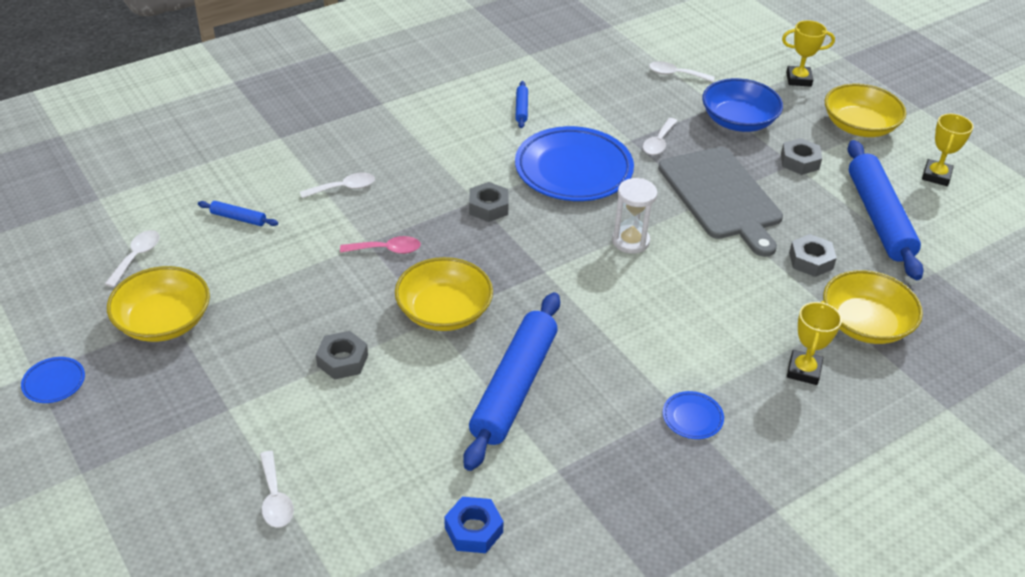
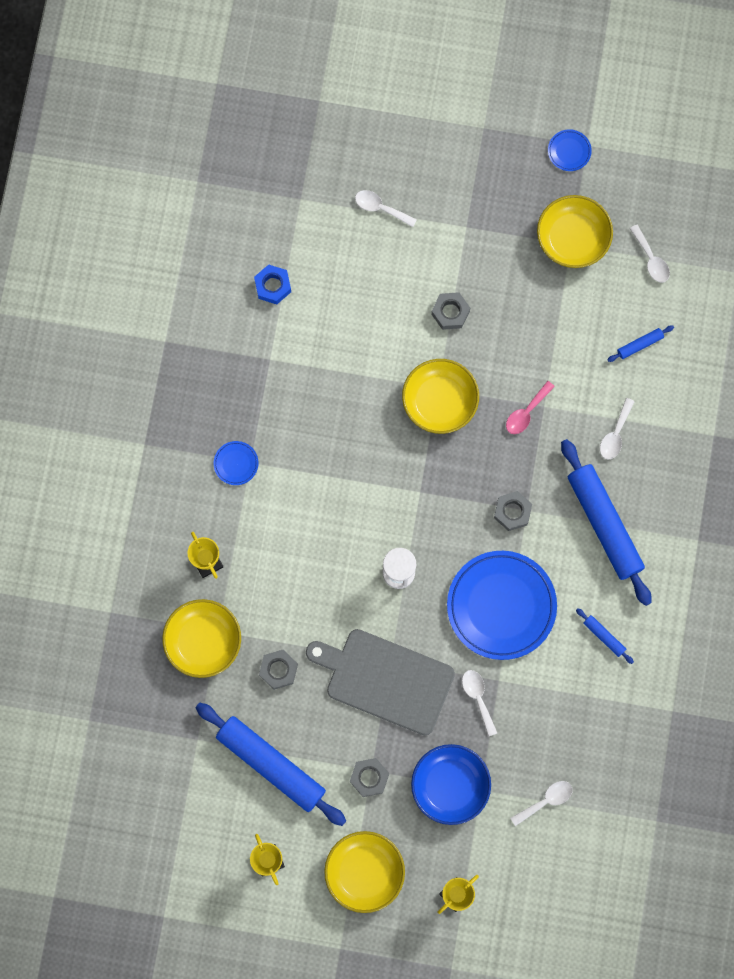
camera: 135 degrees right, 35 degrees up
(514, 387) = (345, 388): blue rolling pin -> blue rolling pin (604, 524)

